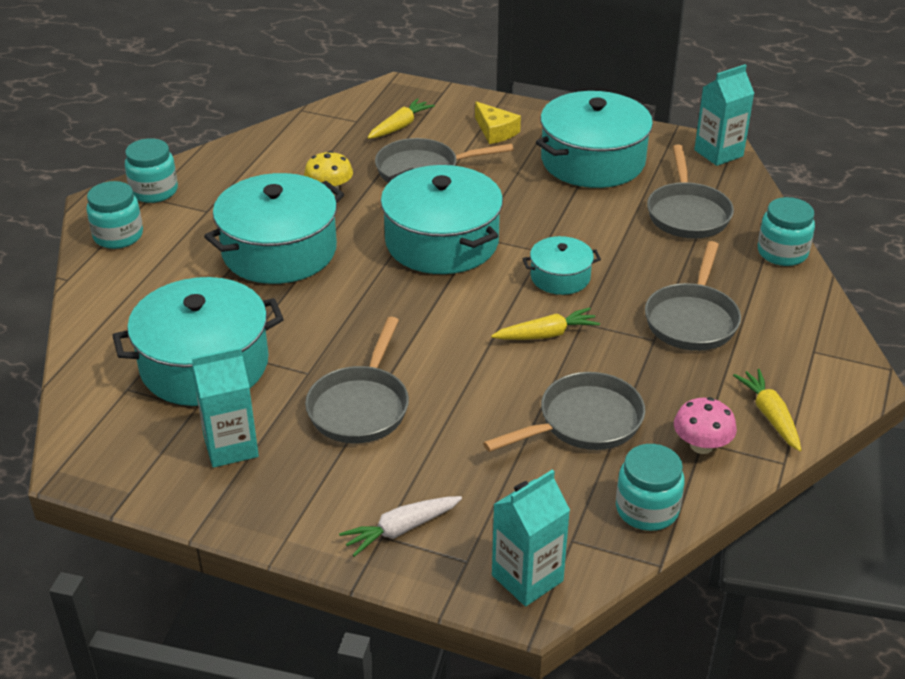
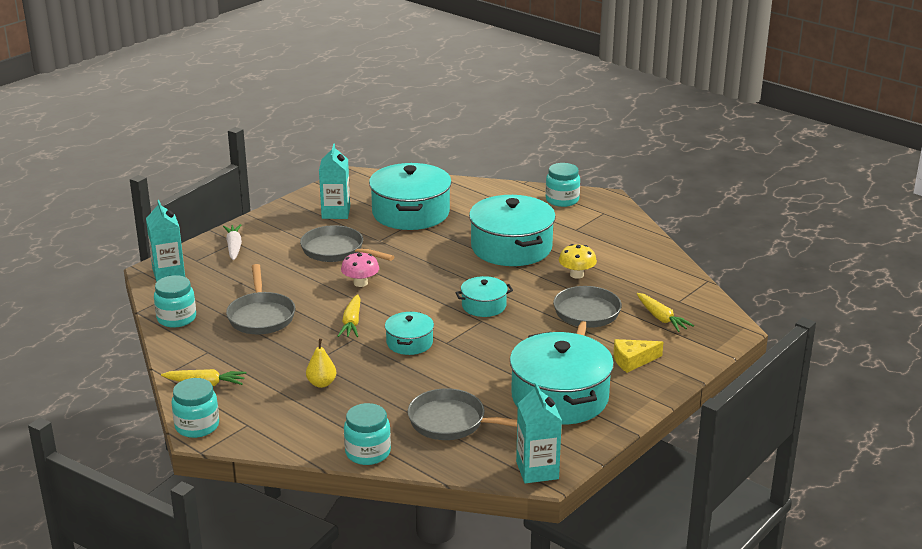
camera: 110 degrees right, 10 degrees down
(154, 191) = (611, 215): turquoise jar -> turquoise jar (197, 426)
(441, 242) = (484, 306): turquoise pot -> turquoise pot, size x0.51
(692, 319) = (321, 383): grey pan -> yellow pear
(701, 445) = (205, 350): pink mushroom -> pink mushroom (360, 283)

